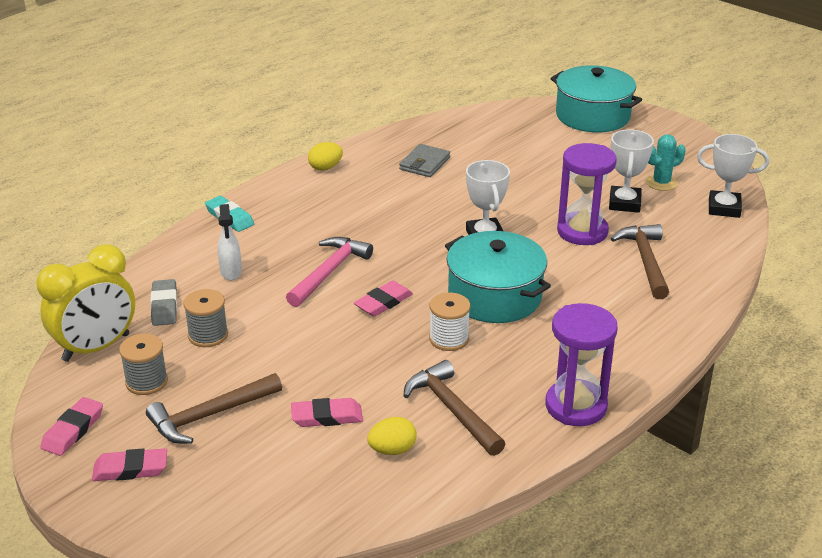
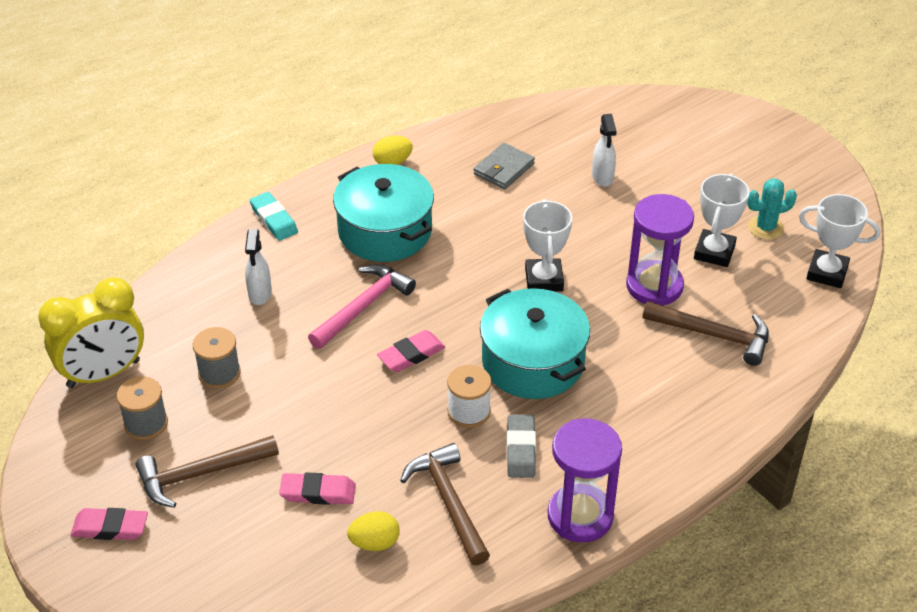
camera: 10 degrees right, 10 degrees up
(73, 430) = (63, 473): pink eraser -> none
(164, 306) = (182, 330): grey eraser -> grey eraser (520, 449)
(511, 162) = (602, 177): none -> white spray bottle
(592, 116) = (715, 120): turquoise pot -> turquoise pot (385, 231)
(645, 261) = (713, 335): brown hammer -> brown hammer turned 105 degrees clockwise

